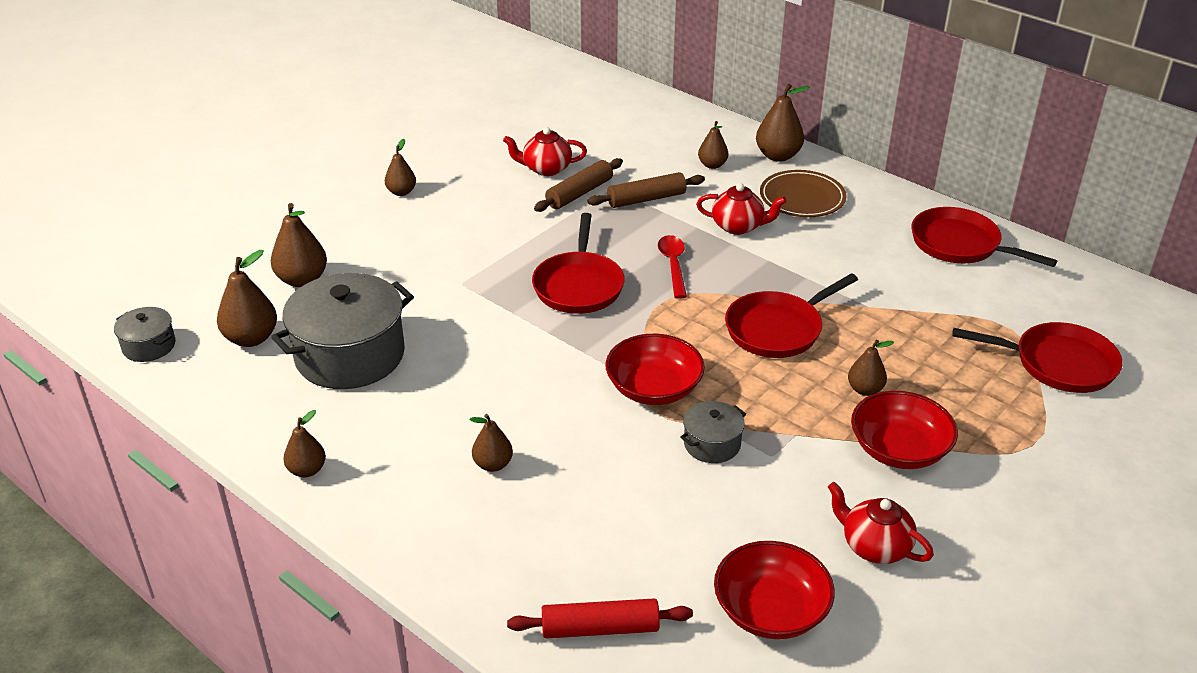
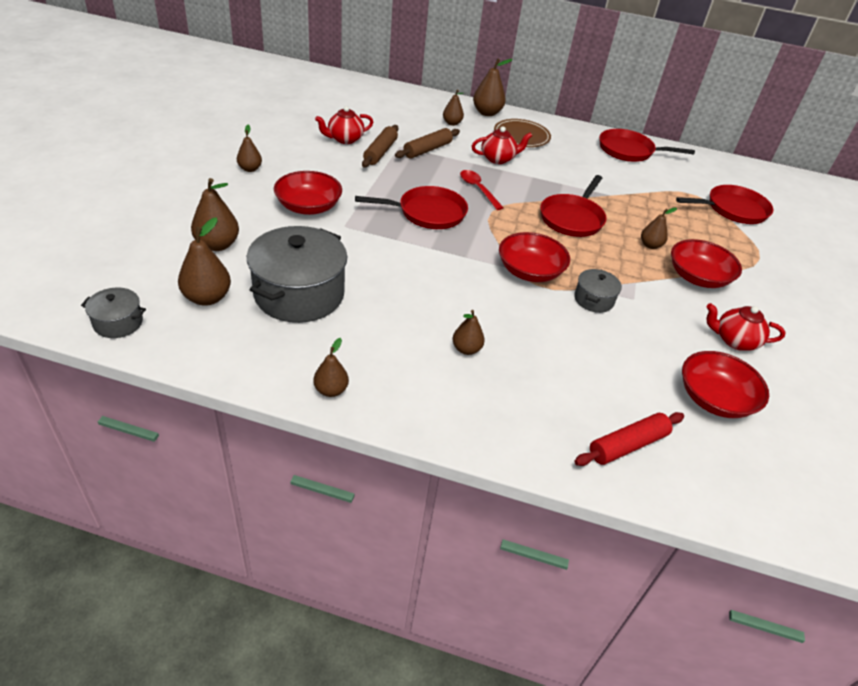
camera: 30 degrees left, 5 degrees up
(436, 252) = (308, 207): none -> red bowl
(579, 285) = (427, 213): red pan -> red pan turned 75 degrees counterclockwise

